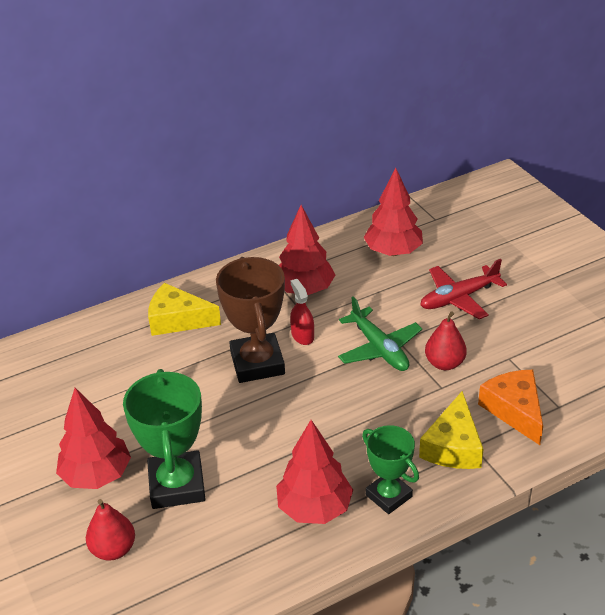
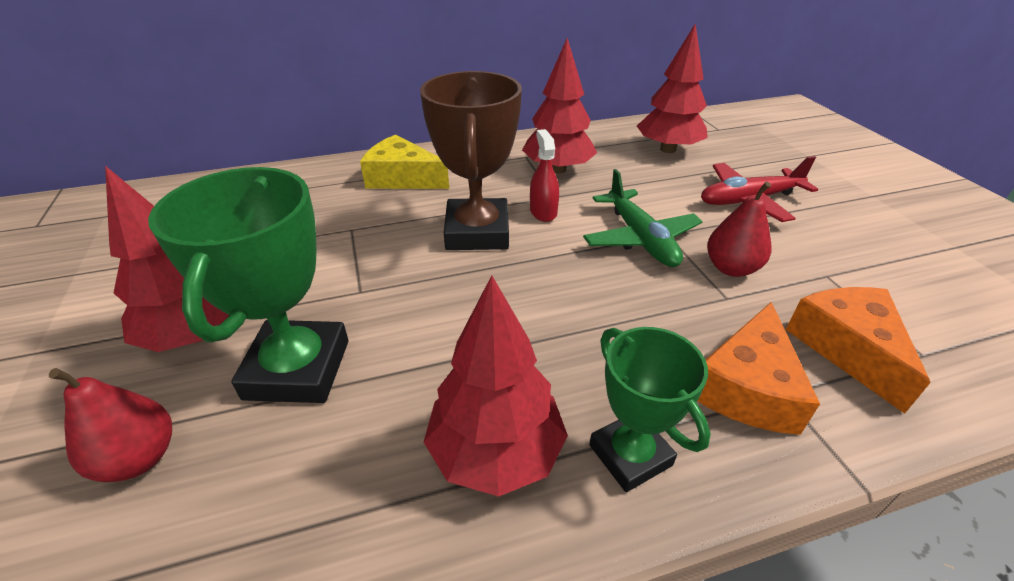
camera: 10 degrees right, 0 degrees up
(453, 446) = (747, 387): yellow cheese -> orange cheese

